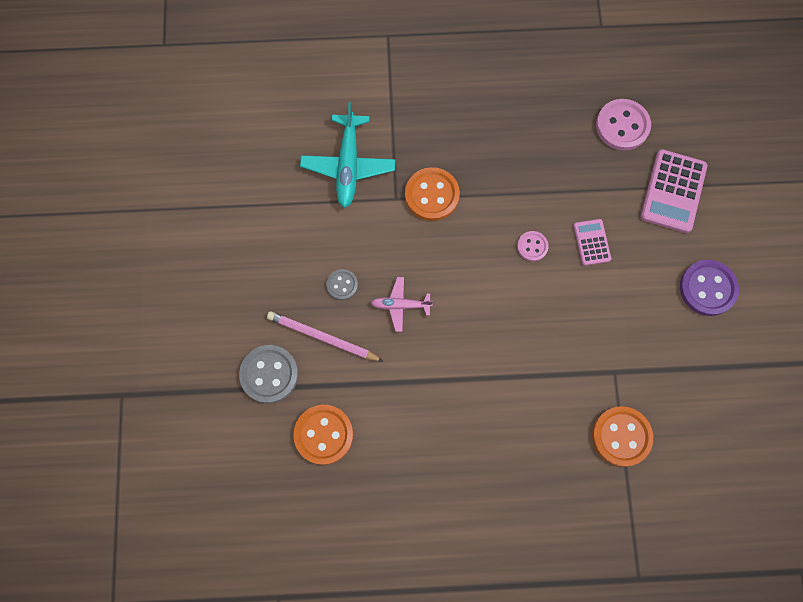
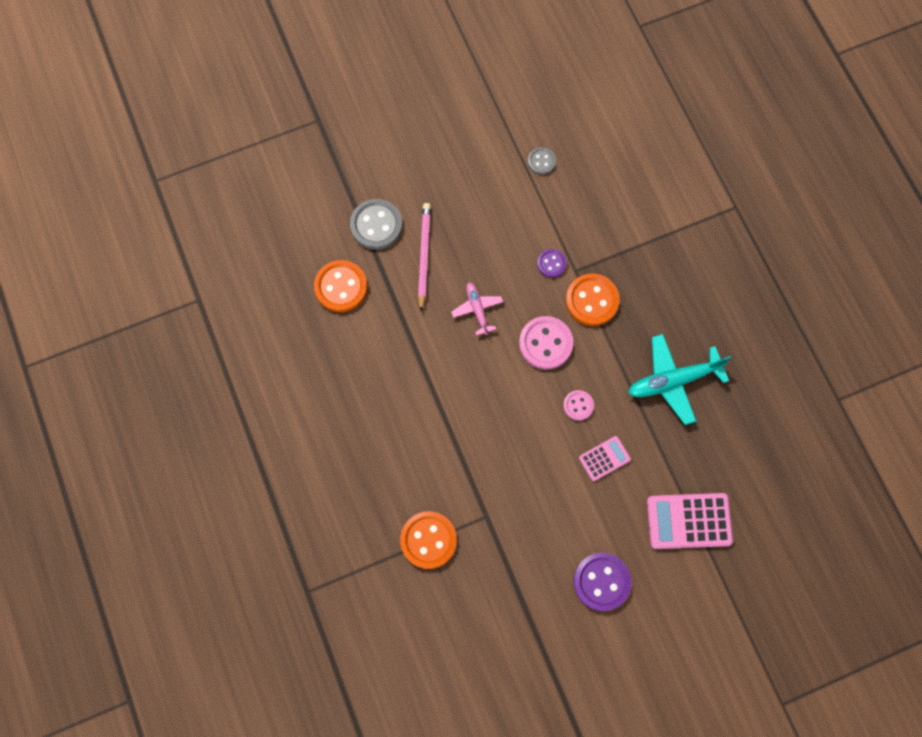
camera: 70 degrees right, 0 degrees up
(342, 285) = (477, 254): grey button -> grey button (541, 161)
(348, 165) = (590, 219): turquoise plane -> turquoise plane (673, 381)
(379, 218) = (551, 263): none -> purple button
(622, 126) = (738, 452): pink button -> pink button (545, 343)

